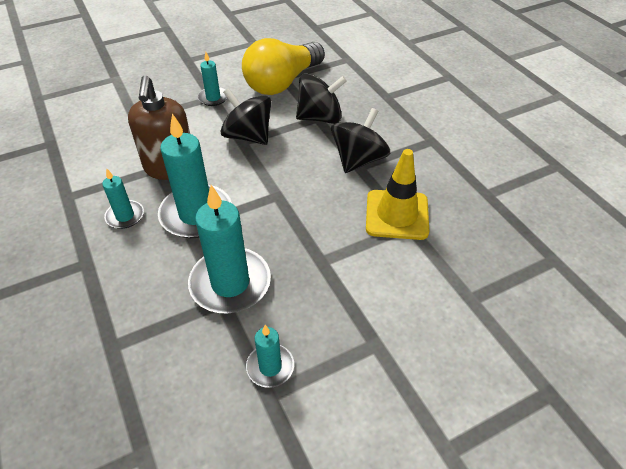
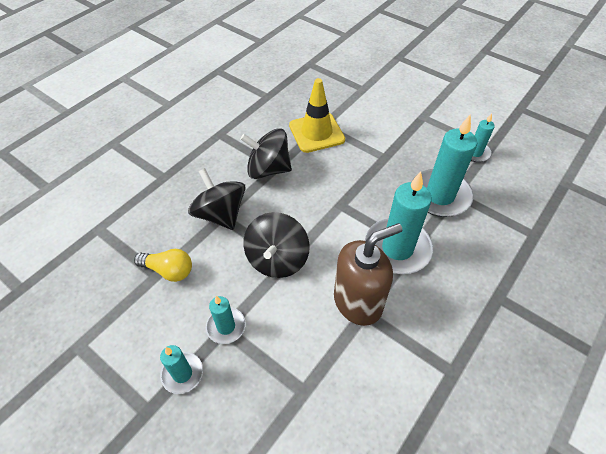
camera: 115 degrees left, 5 degrees up
(125, 216) = (437, 301): turquoise candle -> turquoise candle (182, 373)
(282, 83) = (169, 270): yellow light bulb -> yellow light bulb, size x0.51

